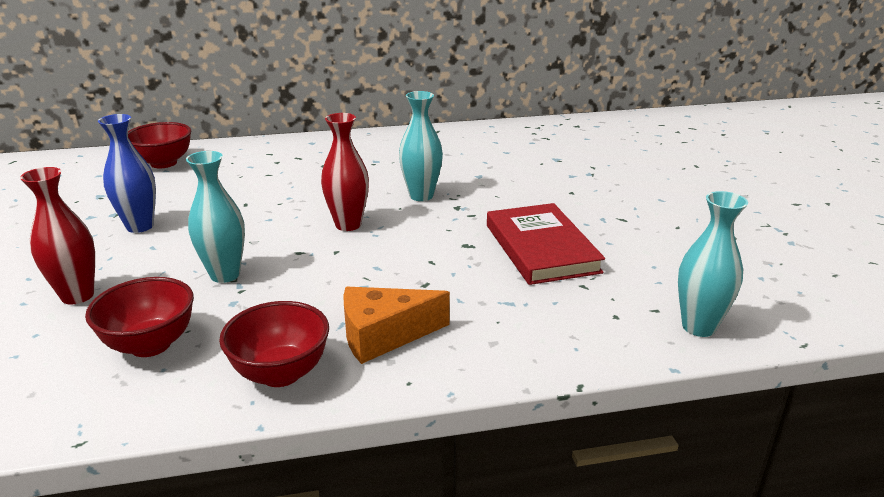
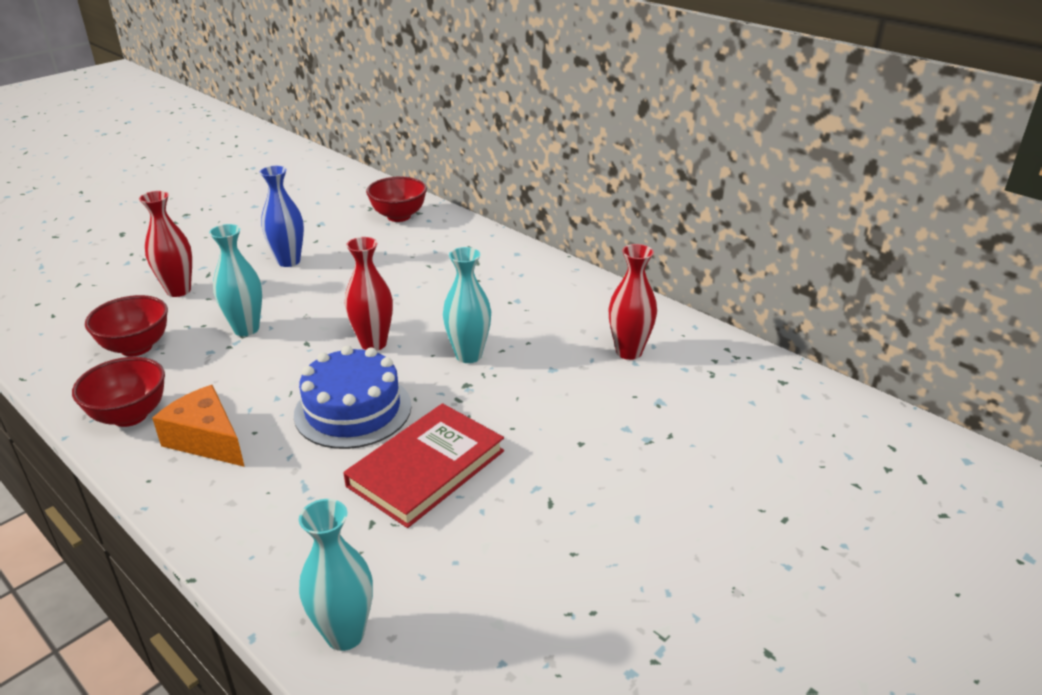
camera: 55 degrees right, 5 degrees up
(430, 257) = (353, 410): none -> blue cake
(492, 150) = (629, 352): none -> red vase

